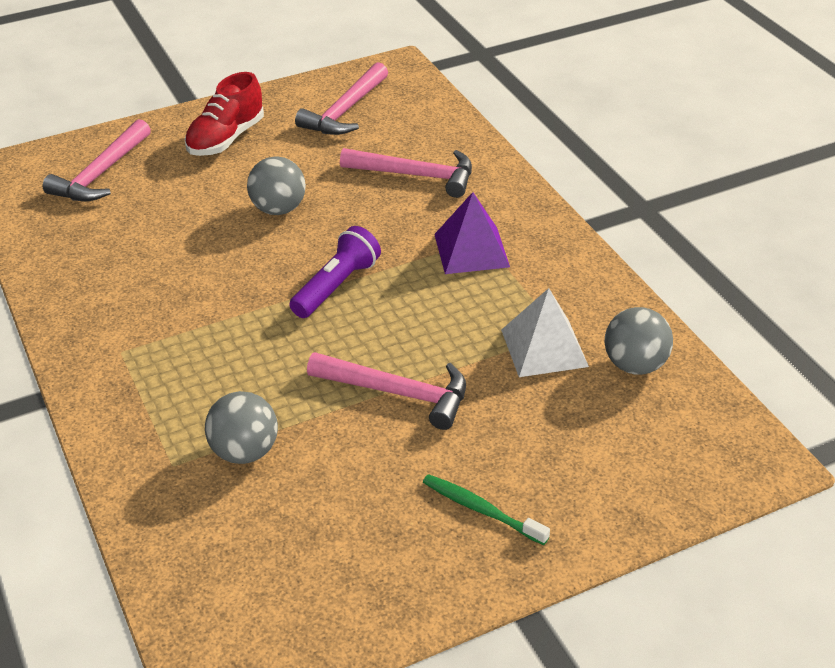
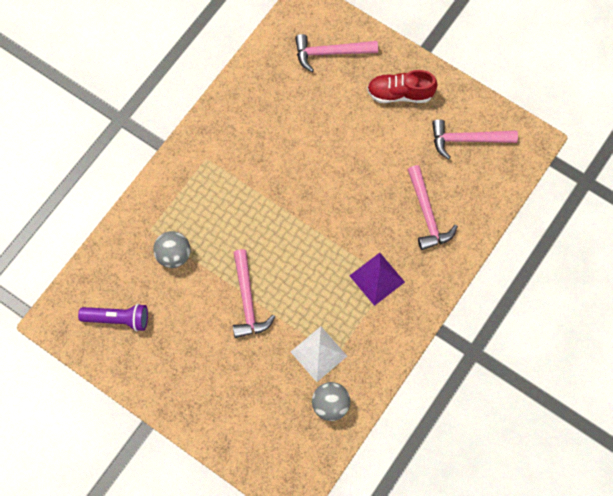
camera: 60 degrees right, 30 degrees up
(278, 209) = (354, 161): grey ball -> none
(336, 286) = (308, 227): purple flashlight -> purple flashlight (118, 319)
(481, 510) = (194, 377): green toothbrush -> none

